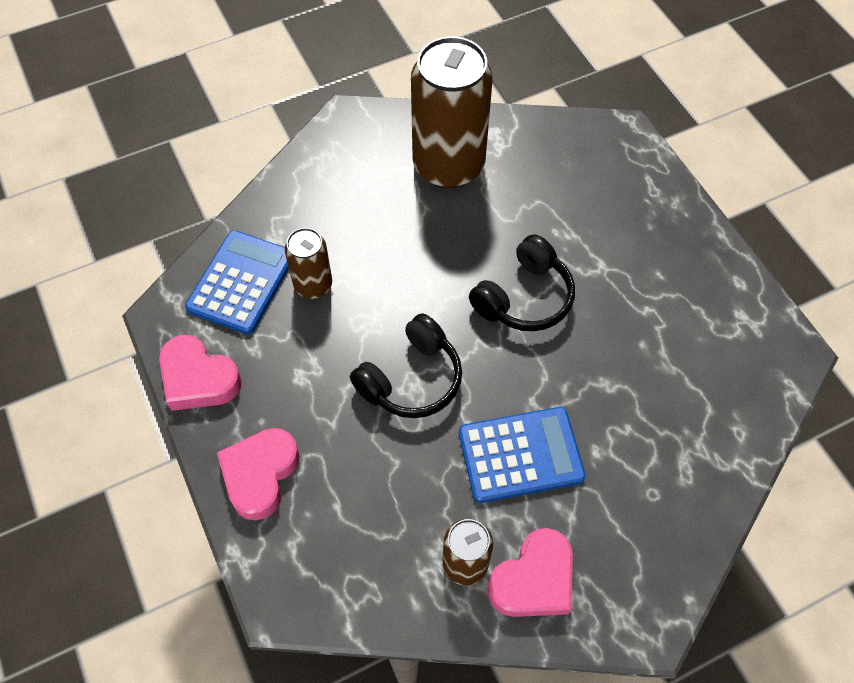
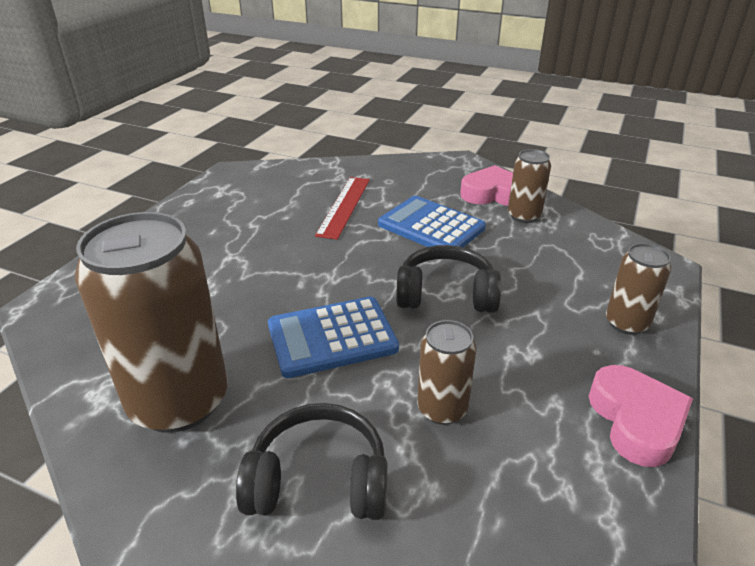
camera: 130 degrees left, 25 degrees down
(241, 282) = (512, 472): blue calculator -> blue calculator (332, 337)
(260, 474) = (626, 323): pink heart -> brown can
(524, 297) = (303, 278): black headphones -> black headphones (319, 480)
(624, 407) = (344, 206): none -> red ruler

